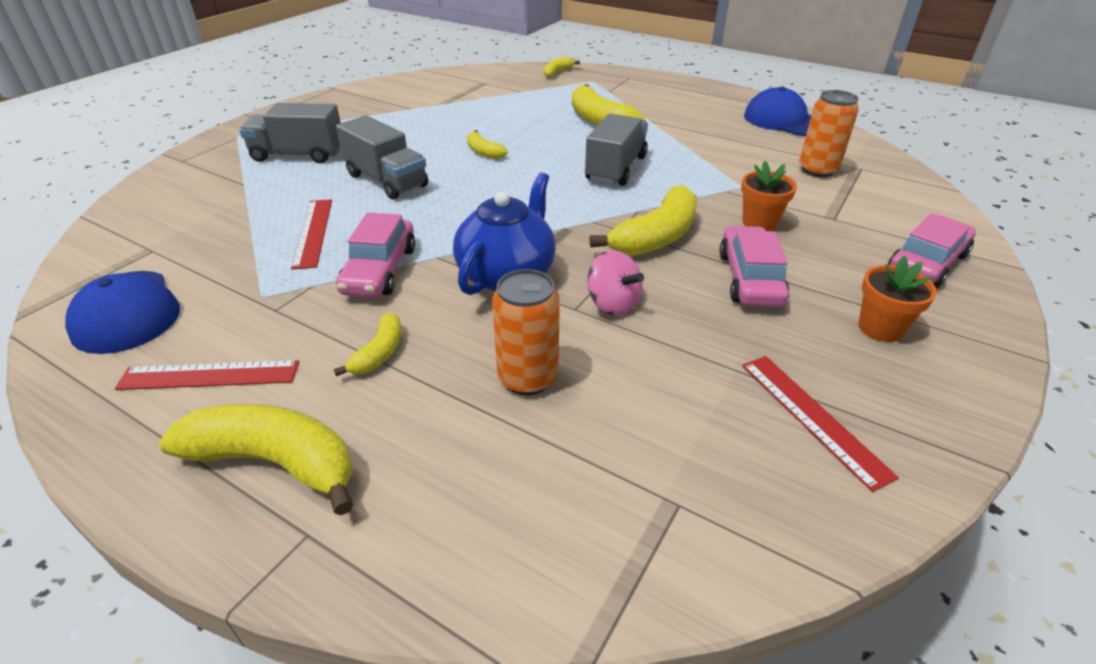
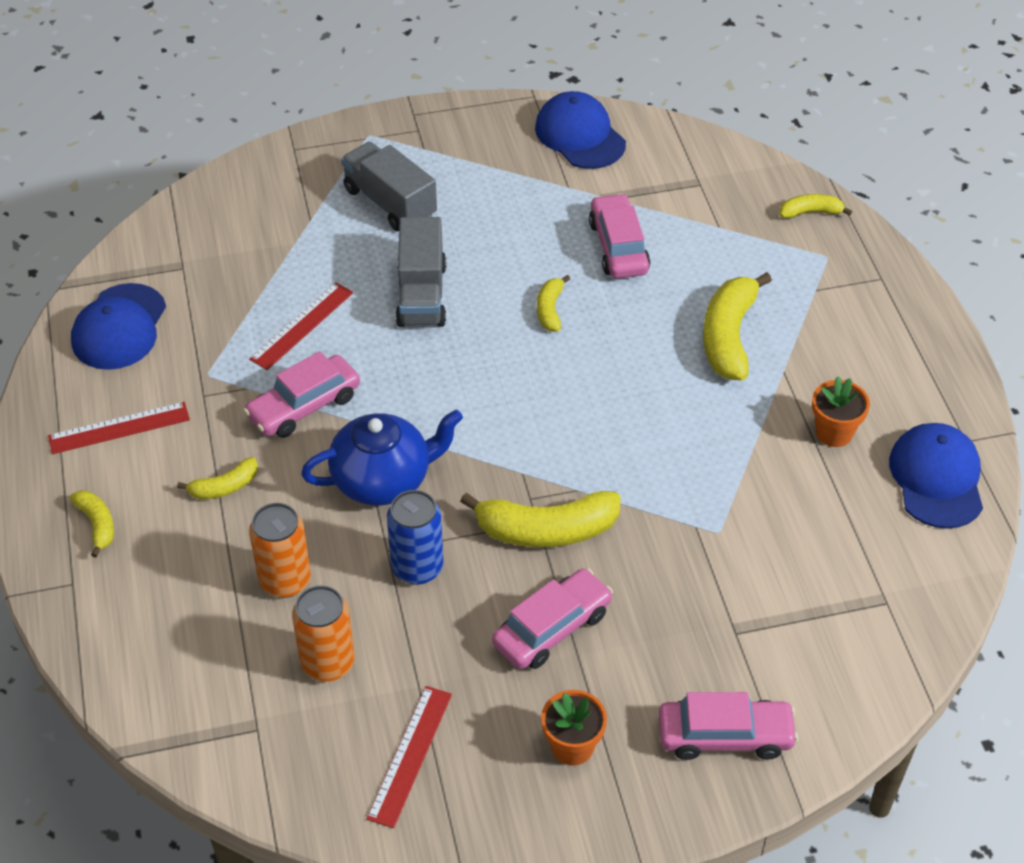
camera: 45 degrees right, 10 degrees up
(209, 375) = (119, 428): red ruler -> red ruler turned 60 degrees counterclockwise
(275, 462) = (97, 524): yellow banana -> yellow banana, size x0.53
(387, 91) = (580, 135): none -> blue cap
(481, 116) = (618, 247): none -> pink car
(613, 304) = (417, 567): pink spinning top -> blue can
(616, 169) = (637, 422): grey truck -> none
(759, 223) = (659, 584): orange flower pot -> orange flower pot (834, 432)
(817, 170) = (834, 570): orange can -> orange can (328, 663)

